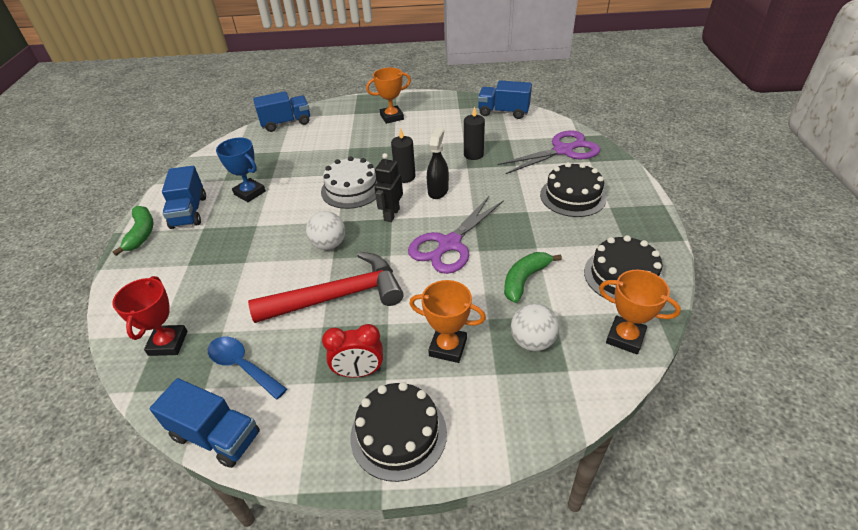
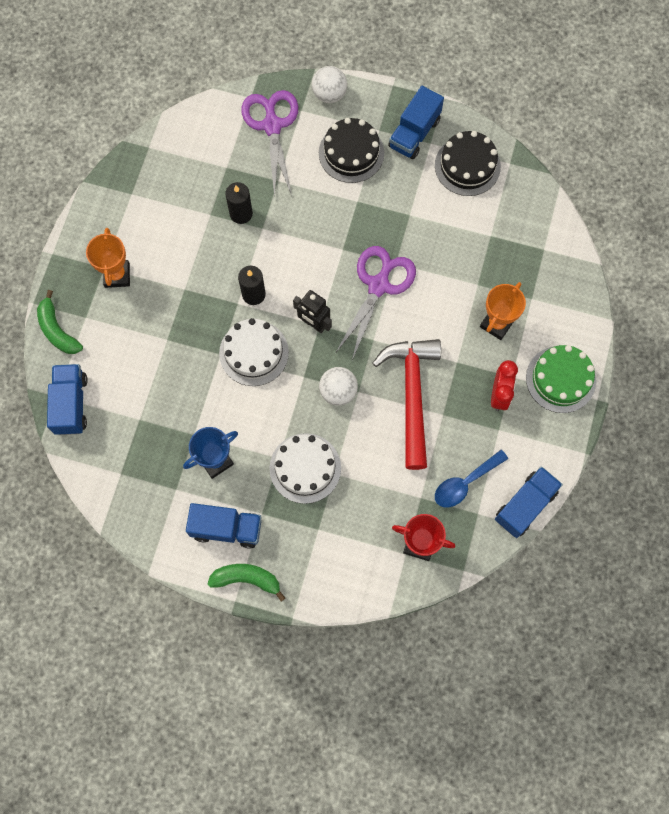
camera: 75 degrees left, 30 degrees up
(248, 242) = (305, 468): none -> white cake
(398, 434) = (560, 379): black cake -> green cake
(438, 191) = (292, 269): black spray bottle -> none
(449, 244) = (379, 285): purple scissors -> purple scissors turned 120 degrees counterclockwise
(503, 112) = (165, 150): blue truck -> blue truck (414, 133)
(524, 280) = (445, 240): green banana -> green banana (57, 330)
(532, 341) = (511, 262): white ball -> white ball (329, 94)
(625, 337) = (528, 197): orange trophy -> none

